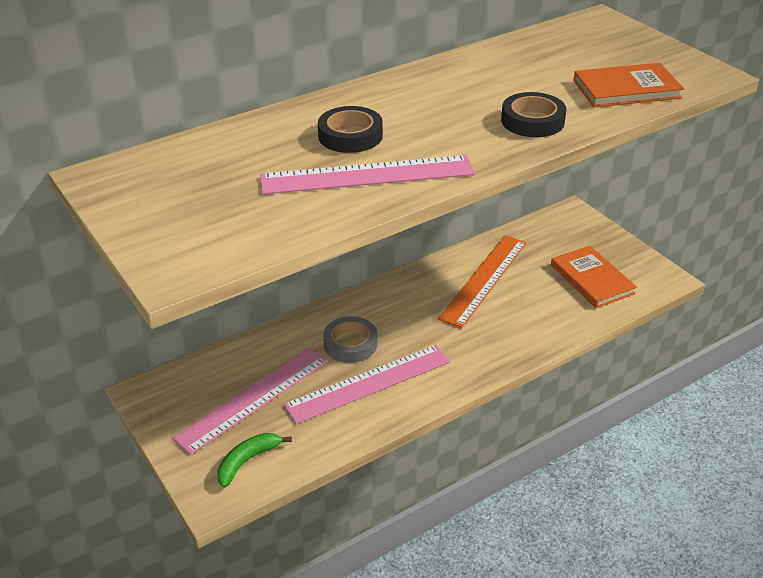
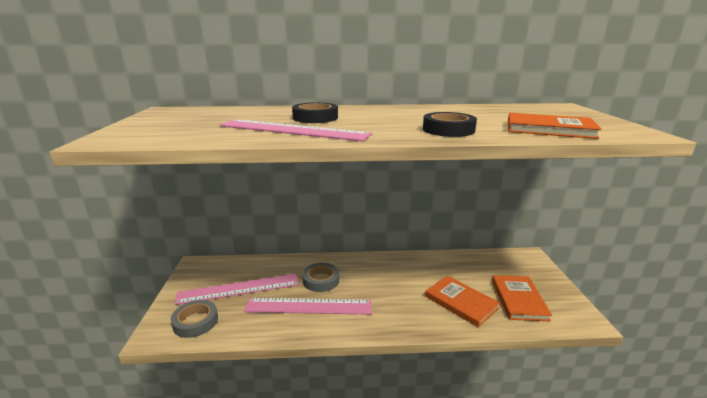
camera: 30 degrees right, 15 degrees down
(247, 461) = (195, 322): green banana -> grey tape
(484, 279) = (437, 274): orange ruler -> none
(535, 307) = (461, 302): none -> orange book

